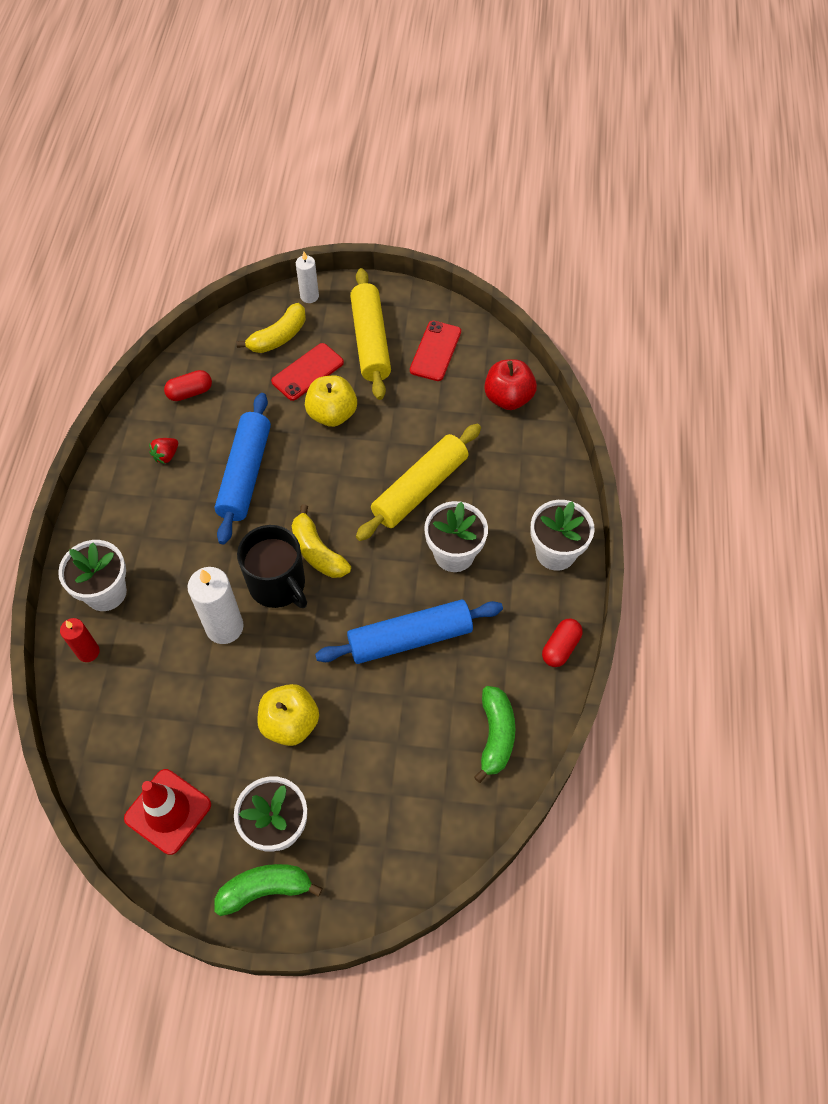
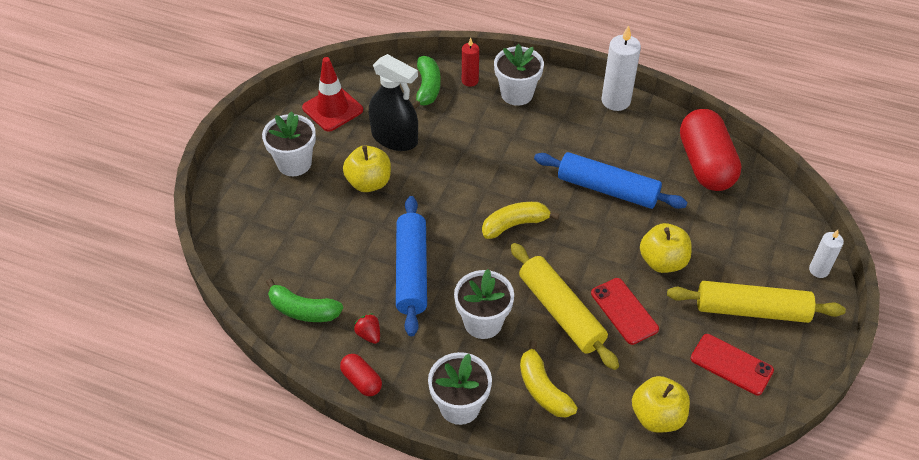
camera: 105 degrees right, 10 degrees down
(166, 455) = (638, 141): red strawberry -> red strawberry (369, 334)
(190, 392) = (705, 164): red capsule -> red capsule, size x2.15
(208, 715) = (395, 138): none -> black spray bottle
(224, 627) = (464, 156): white candle -> white candle (616, 101)
(265, 889) = (255, 150): green banana -> green banana (427, 88)
(278, 585) = (491, 194): black mug -> none
(279, 337) = (765, 237): yellow banana -> yellow banana (543, 389)
(307, 372) = (717, 252): red phone -> red phone (624, 311)
(508, 398) = (657, 416): red apple -> yellow apple

